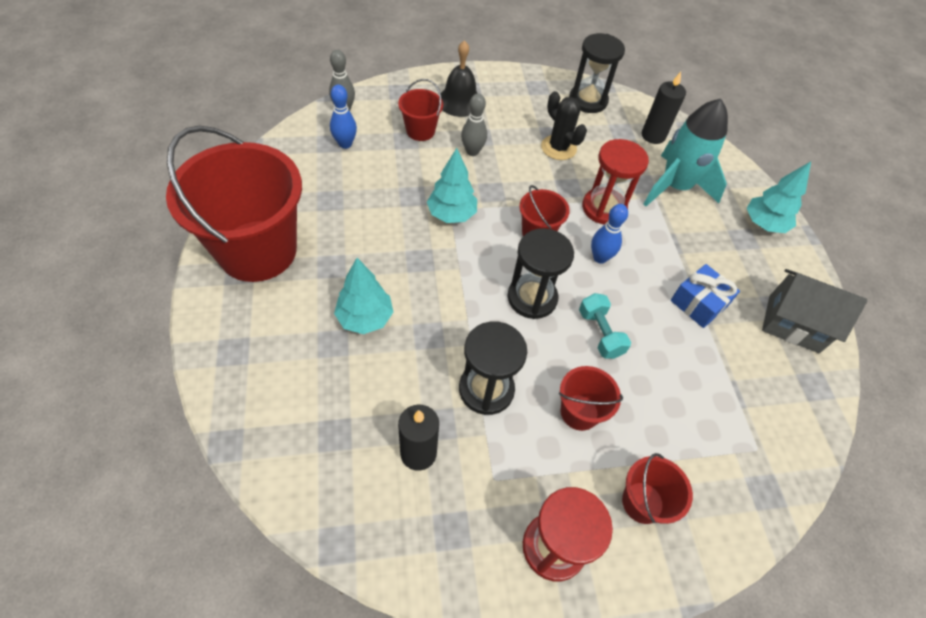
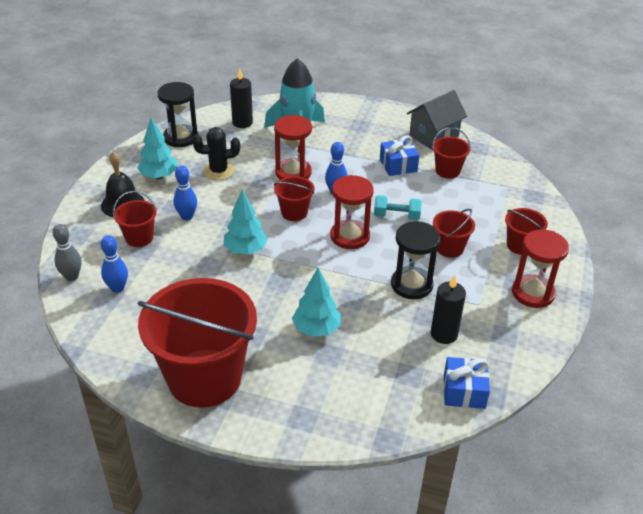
camera: 60 degrees left, 15 degrees down
(331, 506) = (464, 391): none -> blue gift
(472, 151) = (187, 216): grey bowling pin -> blue bowling pin
(532, 298) = (350, 236): black hourglass -> red hourglass
(733, 363) = (447, 171): none -> red bucket
(764, 224) = (354, 112): turquoise tree -> turquoise tree (159, 176)

